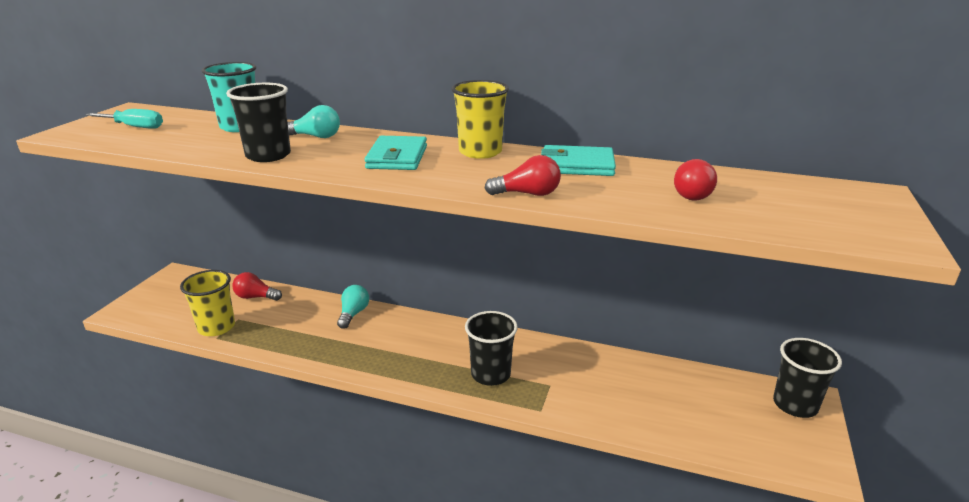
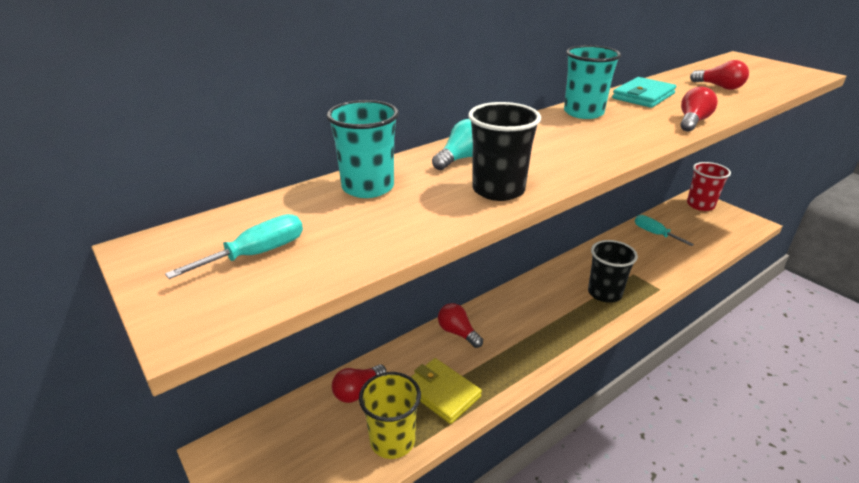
camera: 55 degrees left, 5 degrees up
(277, 330) = (442, 392): none -> yellow wallet
(353, 314) = (458, 333): turquoise light bulb -> red light bulb
(397, 157) = (567, 140): turquoise wallet -> none
(480, 152) = (583, 113): yellow cup -> turquoise cup
(659, 381) = (654, 234): none -> turquoise screwdriver
(795, 405) = (700, 205): black cup -> red cup

